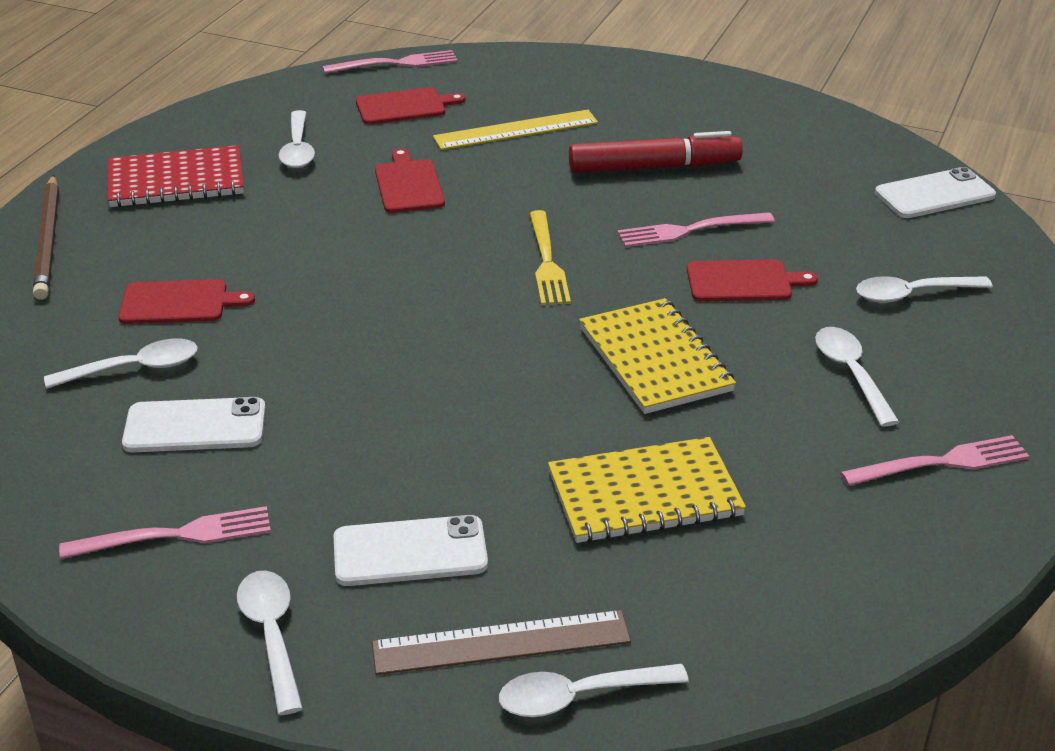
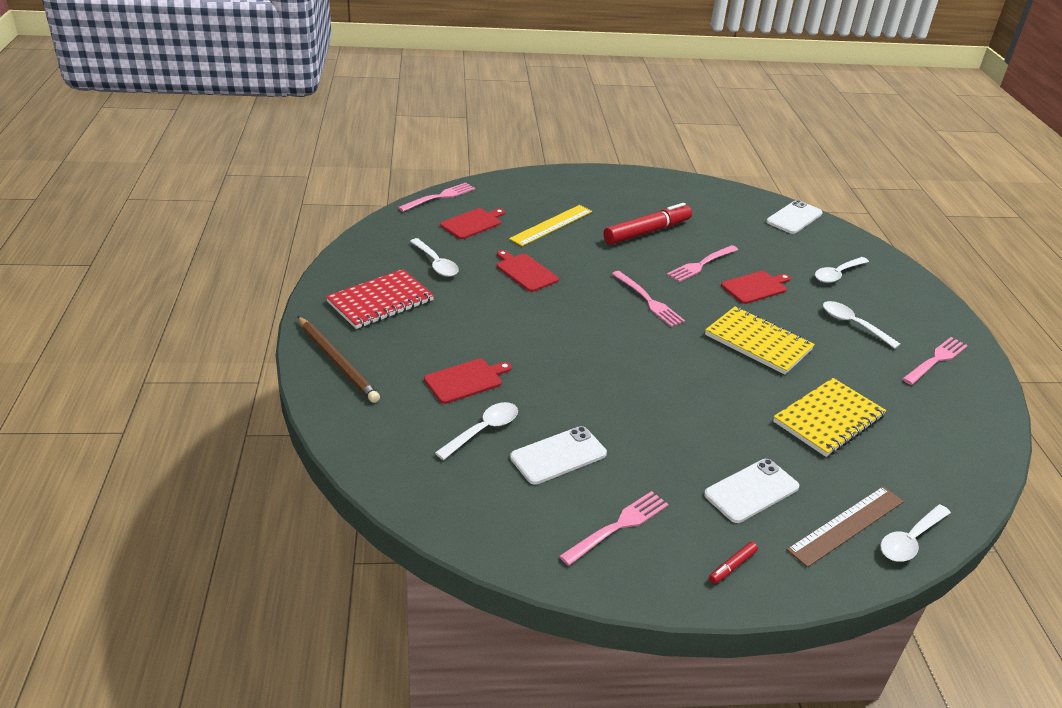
camera: 30 degrees left, 0 degrees up
(271, 636) = (732, 566): white spoon -> red marker
(547, 262) = (649, 301): yellow fork -> pink fork

